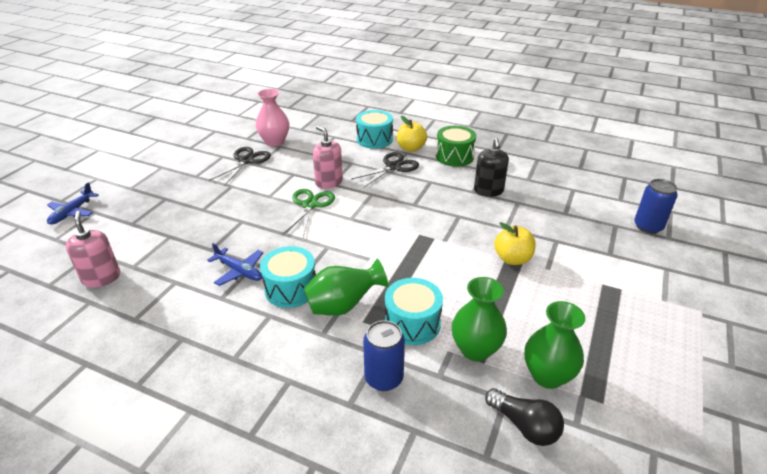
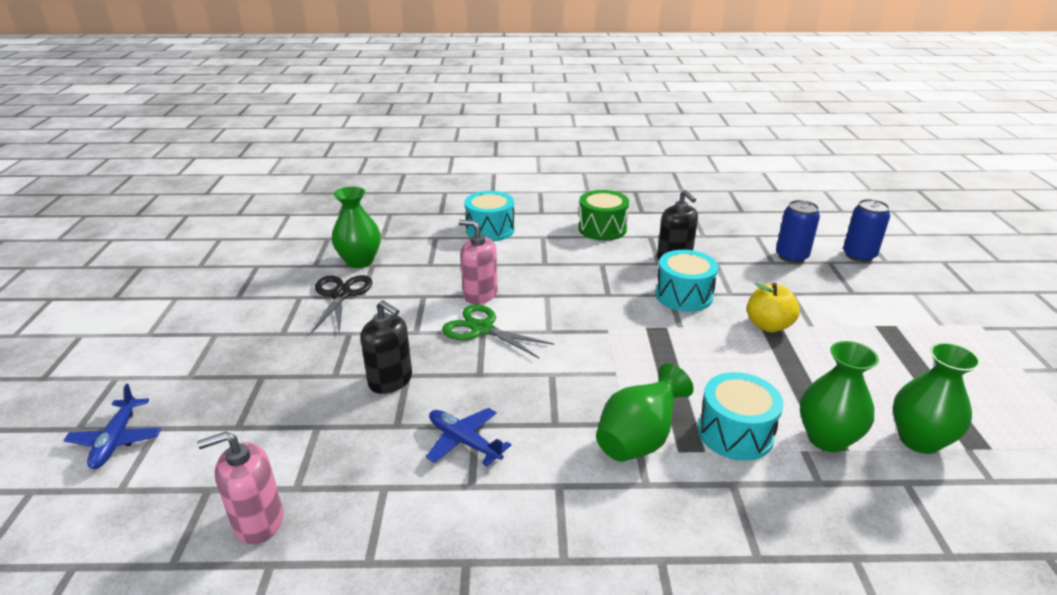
camera: 25 degrees left, 5 degrees down
(101, 278) = (258, 521): pink soap dispenser -> pink soap dispenser turned 60 degrees counterclockwise
(230, 222) = (390, 380): none -> black soap dispenser
(239, 271) = (464, 442): blue plane -> blue plane turned 150 degrees counterclockwise
(275, 142) = (360, 261): pink vase -> green vase
(291, 289) = (554, 441): turquoise drum -> turquoise drum (683, 295)
(310, 205) = (482, 329): green scissors -> green scissors turned 45 degrees counterclockwise
(384, 378) = (765, 510): blue can -> blue can (791, 256)
(393, 167) = (543, 256): black scissors -> none
(411, 148) = (544, 230): yellow apple -> none
(524, 426) = (950, 503): black light bulb -> none

